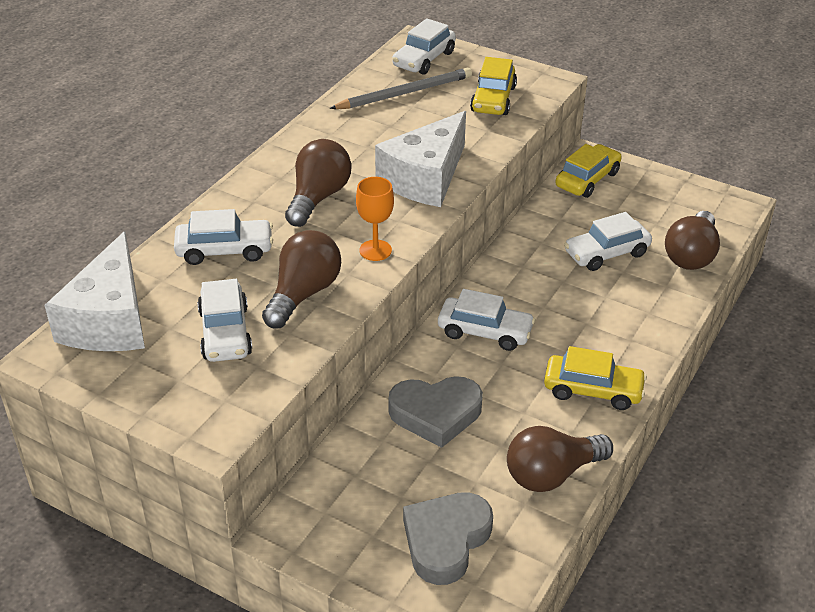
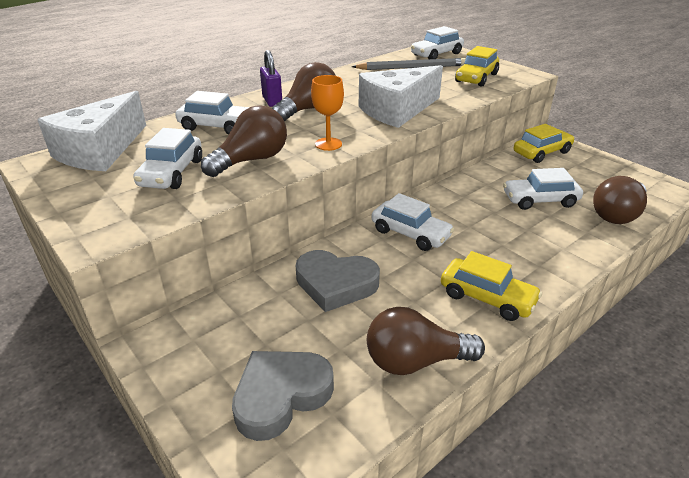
camera: 20 degrees right, 5 degrees down
(263, 192) = (272, 101): none -> purple padlock

